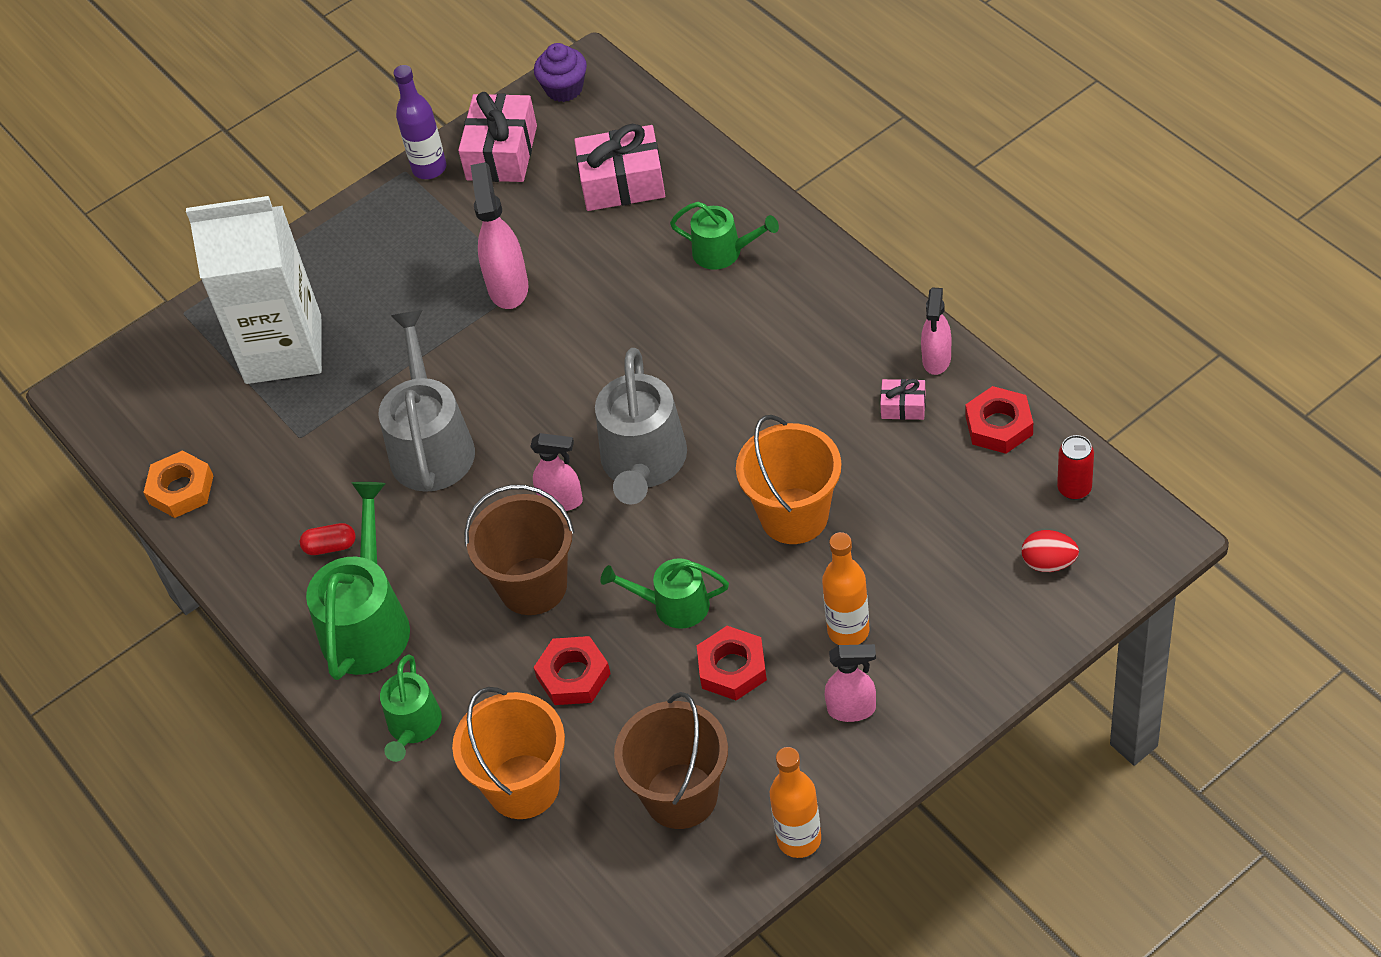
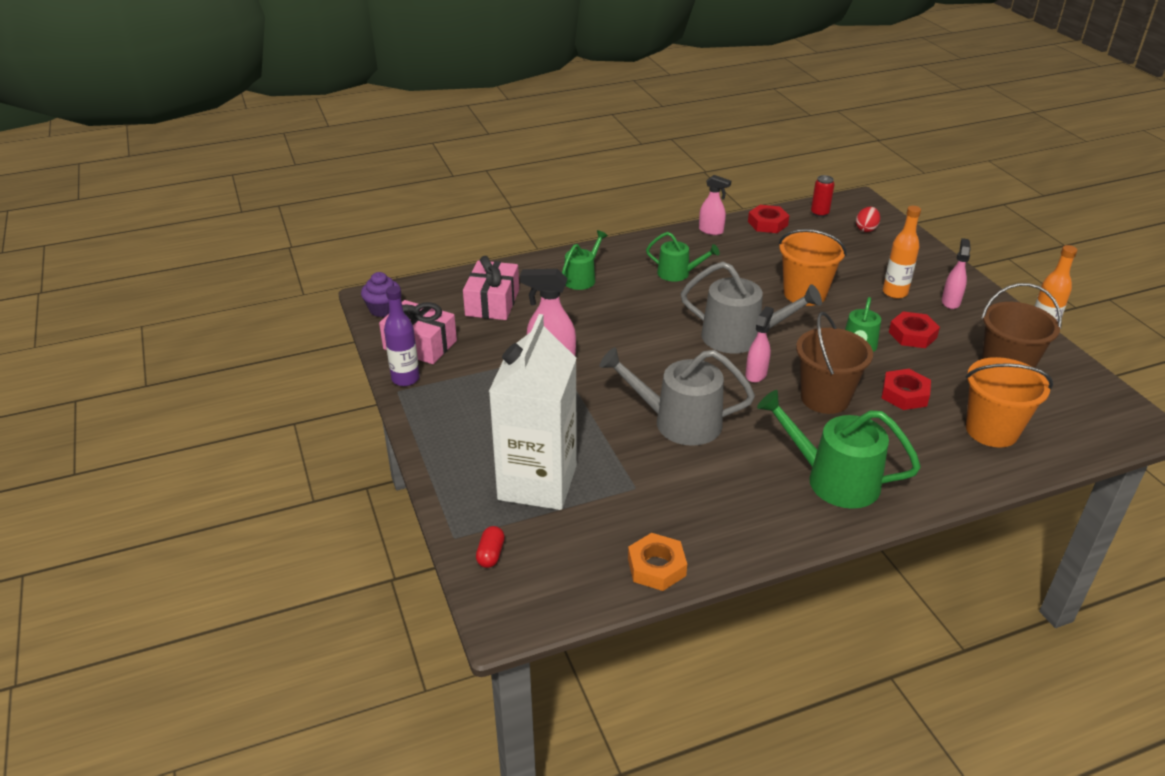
camera: 80 degrees left, 15 degrees down
(330, 546) = (754, 488): red capsule -> red capsule (491, 554)
(413, 726) = (933, 472): green watering can -> green watering can (677, 273)
(903, 406) = (739, 246): pink gift -> none

